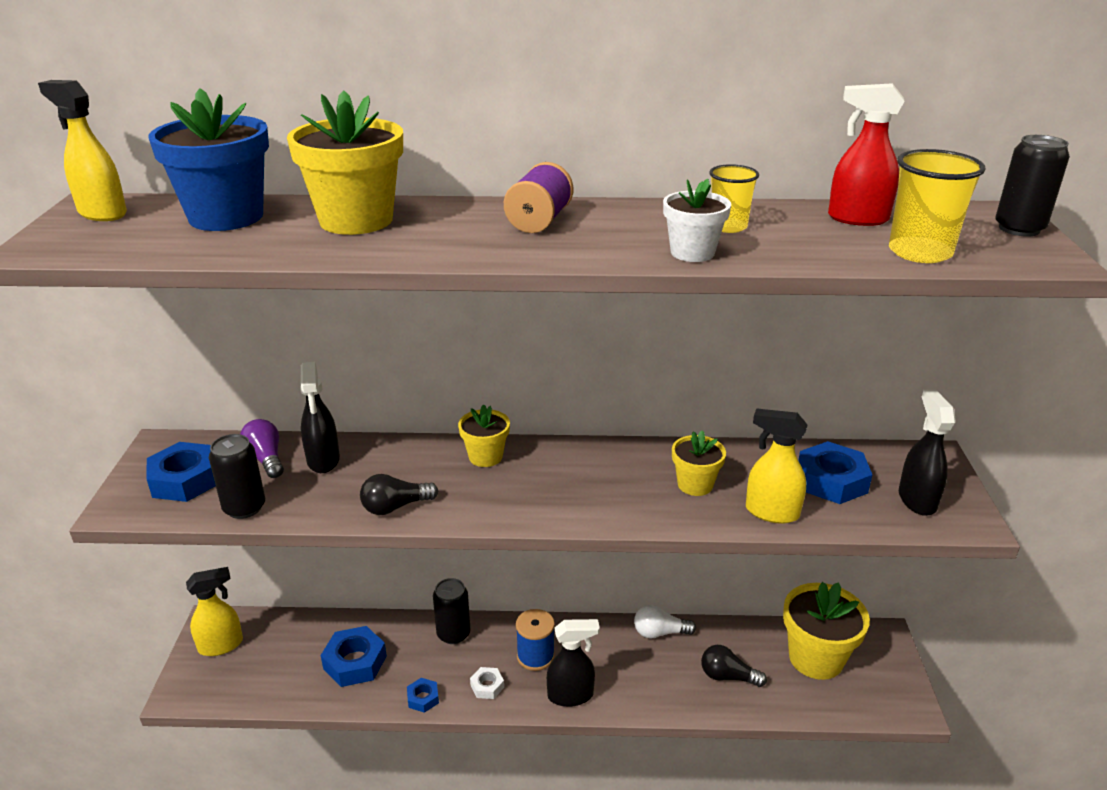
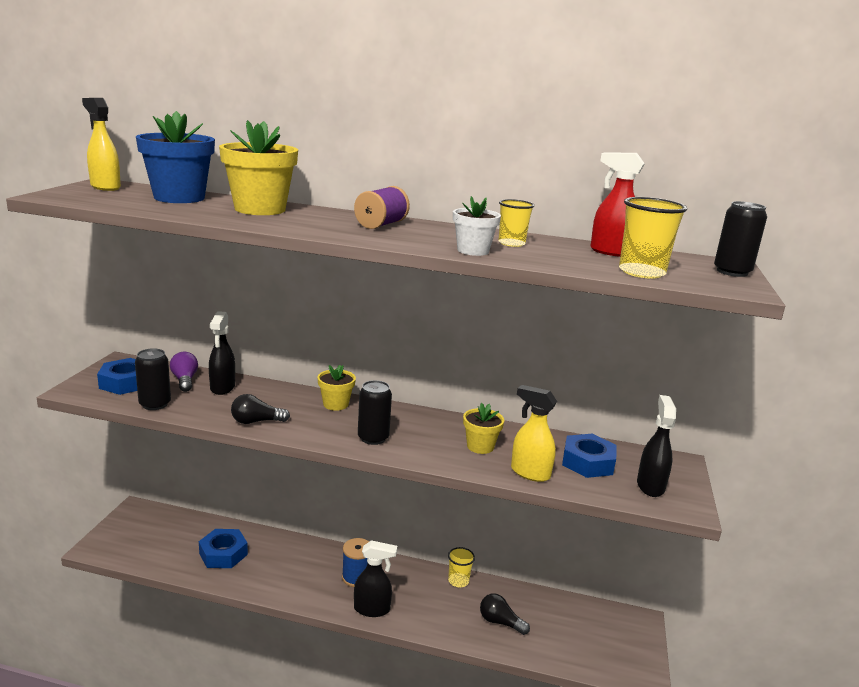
camera: 10 degrees right, 10 degrees down
(221, 645) = (136, 524): yellow spray bottle -> none
(423, 698) = (261, 587): blue nut -> none
(453, 634) = (302, 550): black can -> black can (373, 438)
(487, 686) = (312, 589): white nut -> none
(659, 632) = (458, 581): white light bulb -> yellow cup
(816, 658) = (577, 624): yellow flower pot -> none

